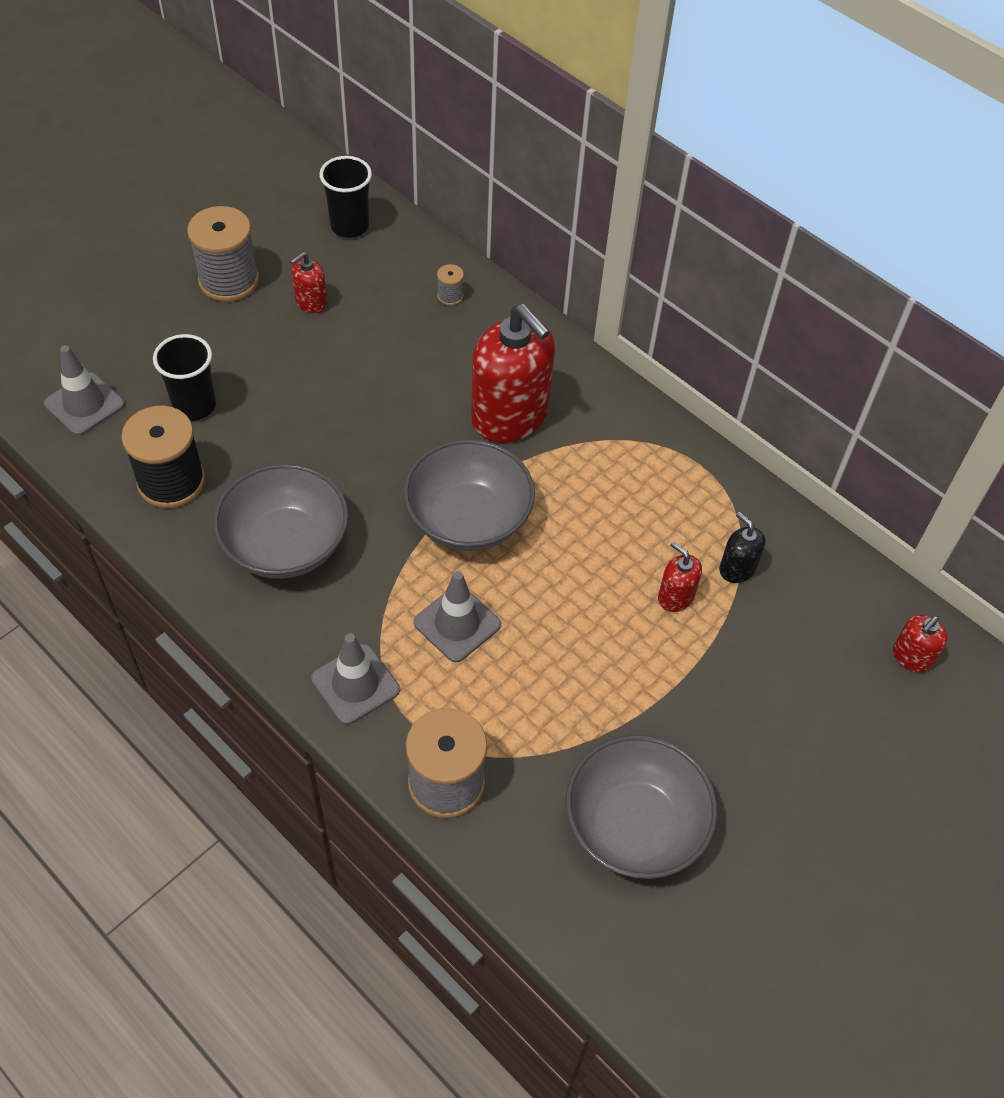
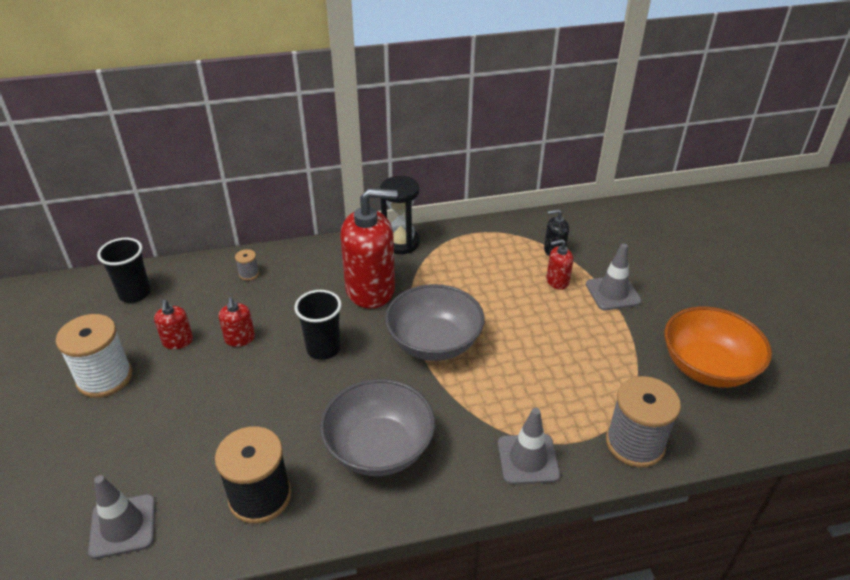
camera: 55 degrees left, 15 degrees down
(194, 406) = (201, 449): black cup -> black cup (323, 349)
(229, 280) = (104, 377): grey spool -> white spool
(457, 624) = (512, 384): grey traffic cone -> grey traffic cone (613, 293)
(616, 401) = (401, 243): none -> black hourglass
(634, 825) = (707, 367): grey bowl -> orange bowl
(911, 657) = (649, 219): red soap dispenser -> red soap dispenser (240, 339)

